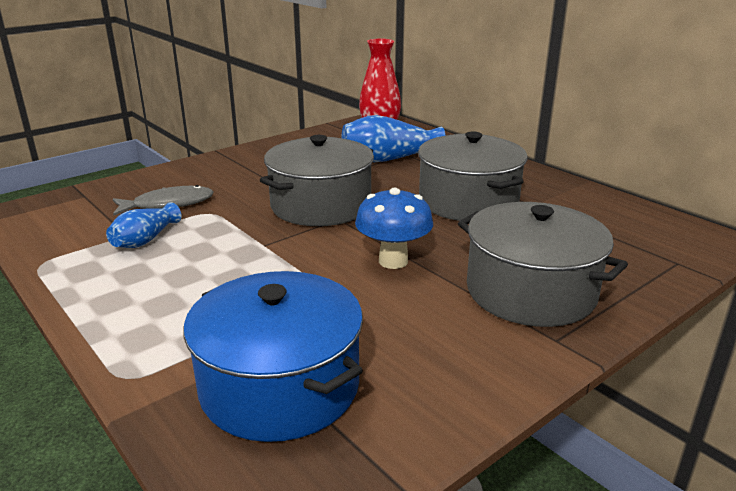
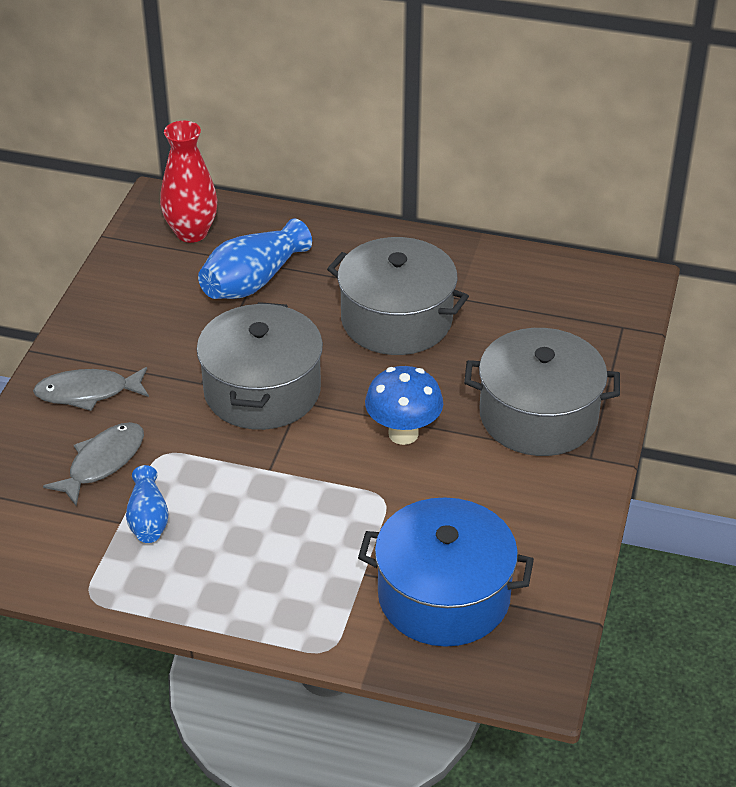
camera: 35 degrees left, 15 degrees up
(214, 174) = (88, 393): none -> grey fish

